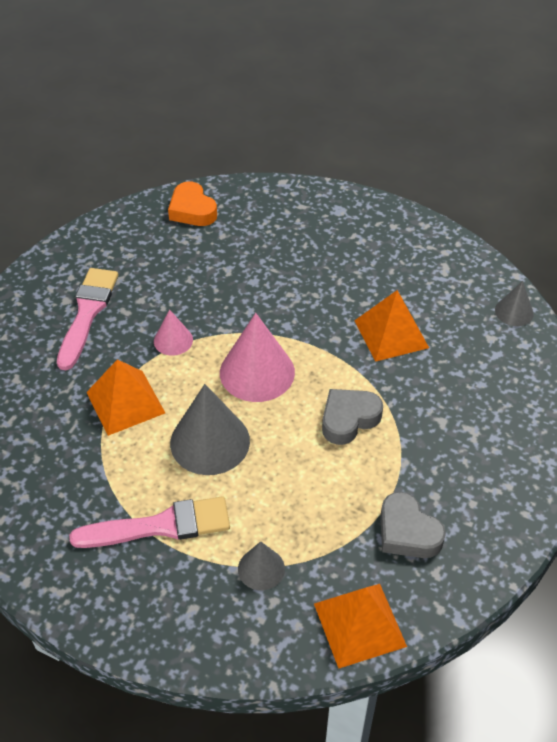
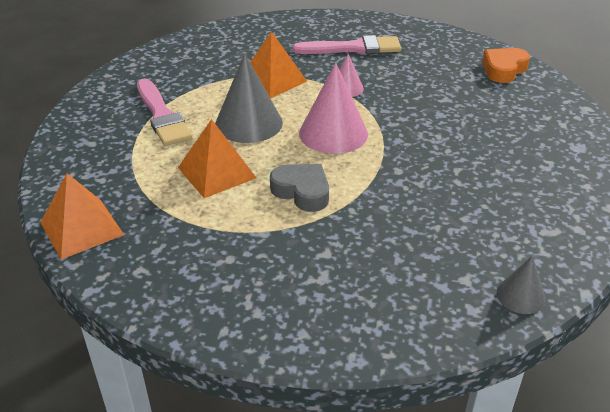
camera: 75 degrees right, 10 degrees down
(261, 569) = (130, 168): grey cone -> none
(391, 334) = (426, 204): orange pyramid -> orange pyramid (217, 172)
(407, 532) = (182, 245): grey heart -> none

